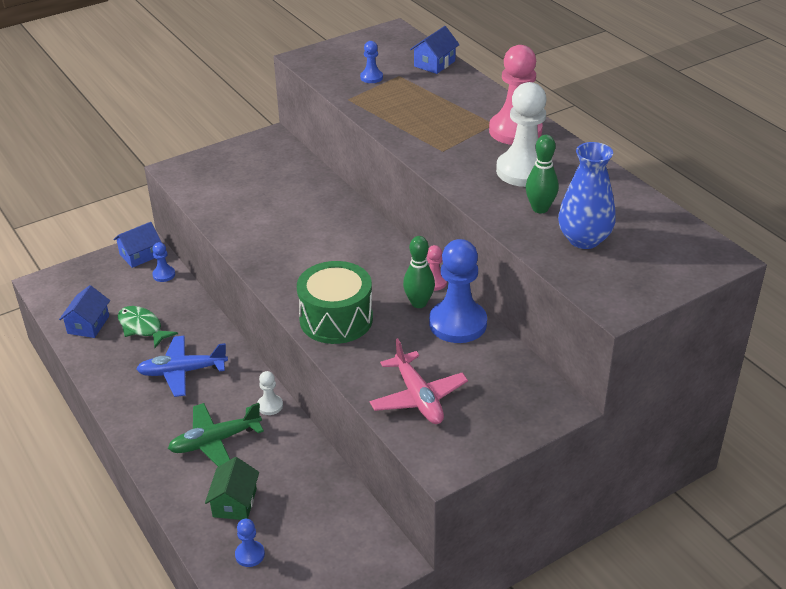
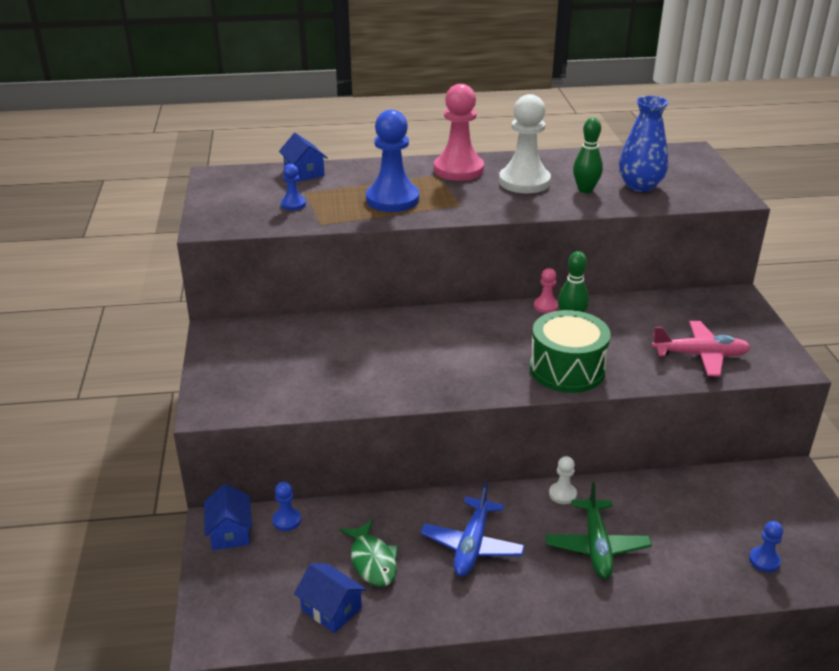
camera: 65 degrees left, 5 degrees down
(142, 327) = (372, 561): green fish -> green fish turned 90 degrees counterclockwise
(235, 502) = (691, 554): green house -> none
(458, 323) = (611, 311): blue pawn -> blue pawn (392, 200)

